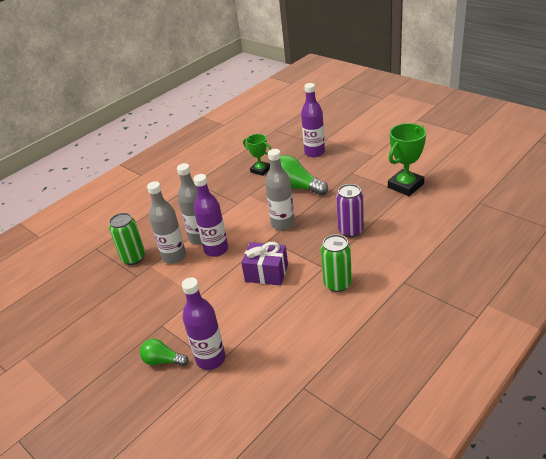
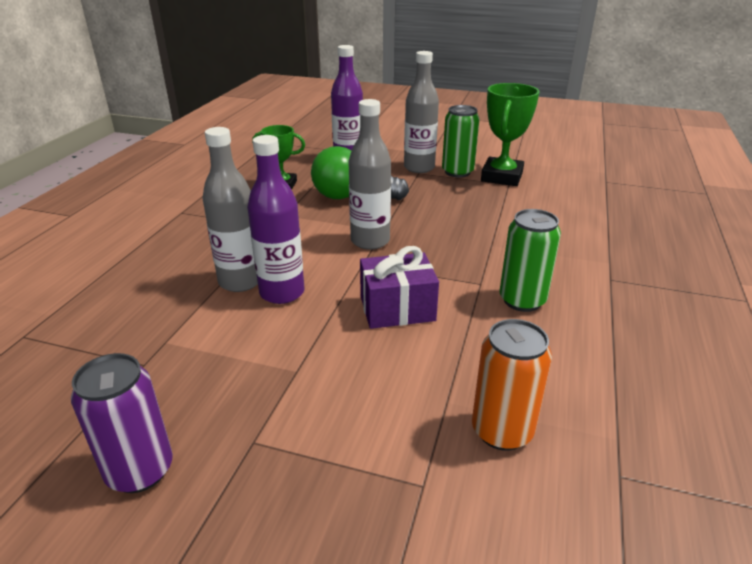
camera: 30 degrees left, 5 degrees down
(133, 258) = (121, 336): green can -> green can (457, 172)
(163, 361) = (302, 513): green light bulb -> none
(174, 256) = (207, 318): grey bottle -> grey bottle (419, 168)
(211, 359) = (404, 477): purple bottle -> none
(267, 351) = (502, 431): none -> orange can
(350, 230) = (477, 233): purple can -> purple can (140, 470)

